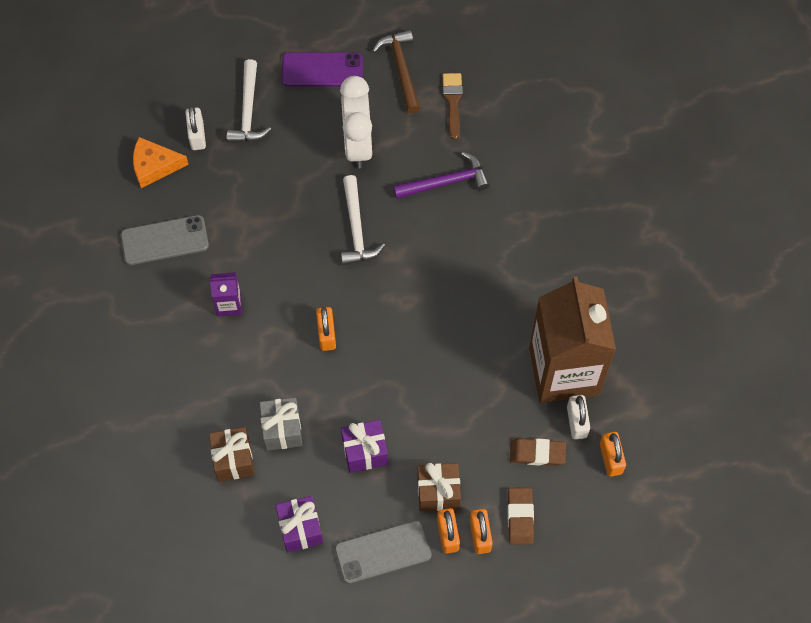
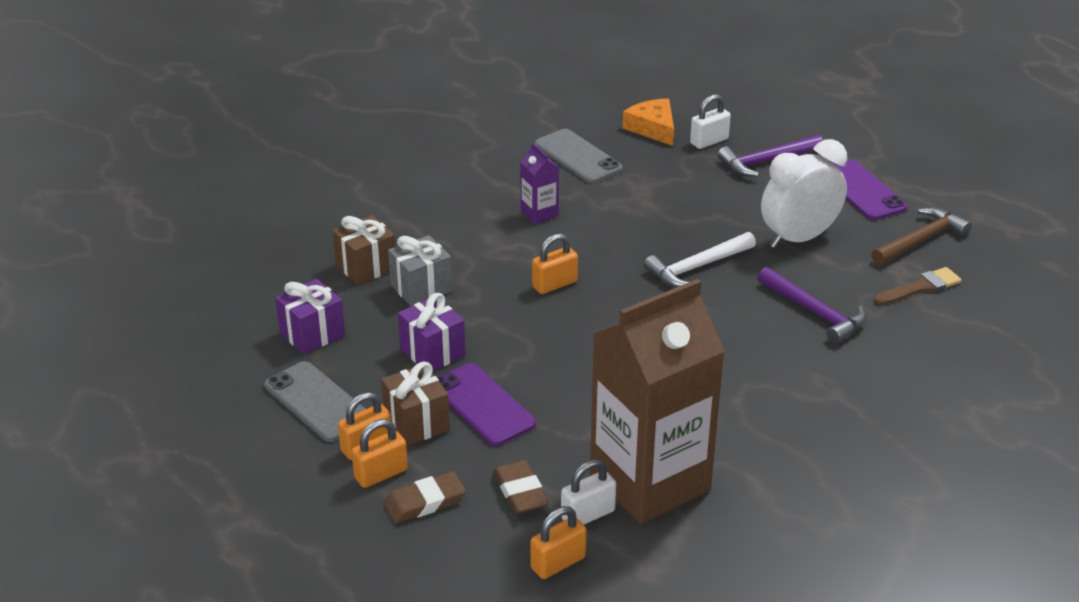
camera: 65 degrees right, 30 degrees down
(248, 111) = (766, 161): white hammer -> purple hammer
(439, 441) = (482, 405): none -> purple phone

